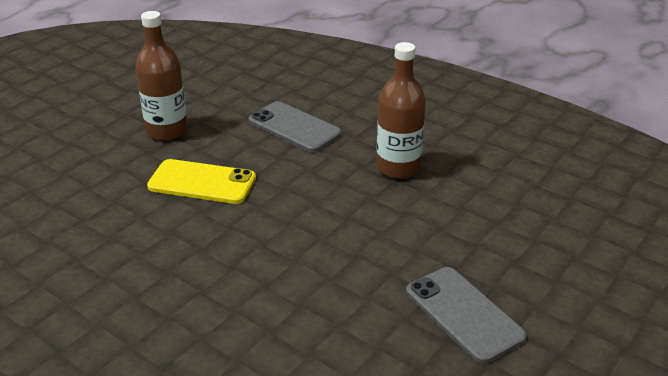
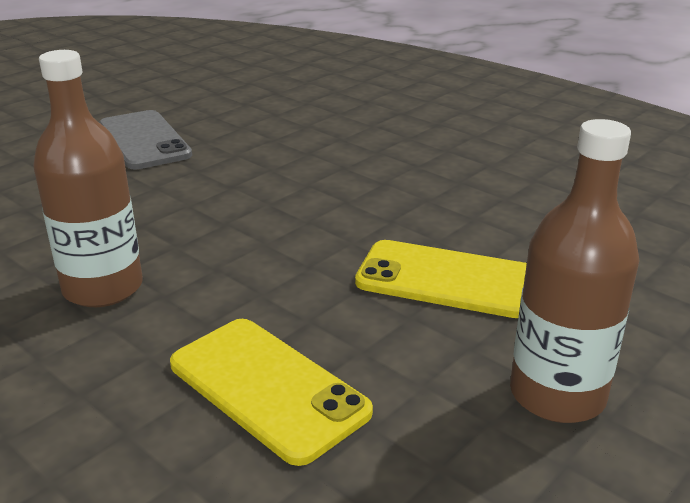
camera: 175 degrees left, 5 degrees down
(294, 127) = (268, 388): grey phone -> yellow phone

